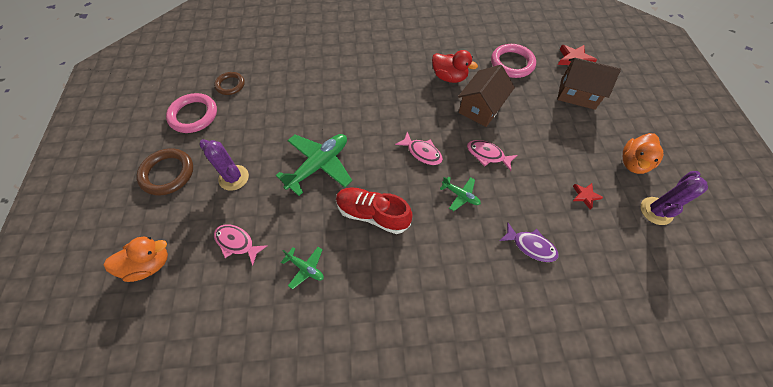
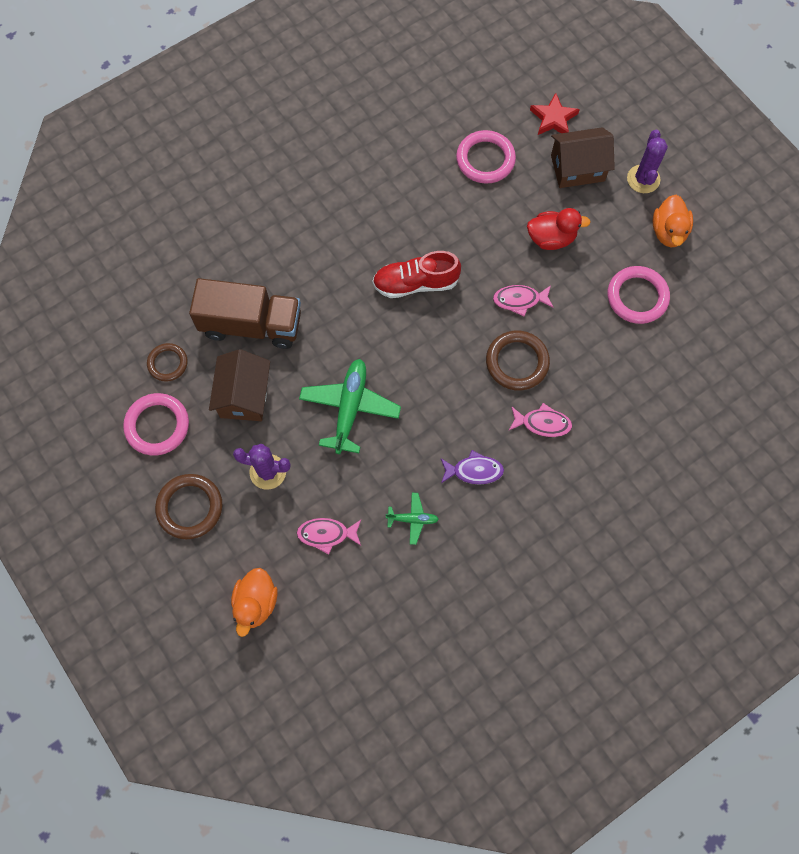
camera: 30 degrees left, 10 degrees up
(149, 264) = (256, 603): orange duck -> orange duck turned 150 degrees clockwise
(296, 87) = (251, 325): none -> brown truck
(372, 214) = (442, 430): red shoe -> red shoe (415, 283)
(422, 152) = (450, 333): pink fish -> pink fish (542, 423)
(449, 77) = (423, 217): red duck -> red duck (551, 238)
(460, 195) = (517, 362): green plane -> brown ring
(481, 108) = (482, 242): brown house -> brown house (244, 396)
(530, 246) = (610, 379): purple fish -> purple fish (474, 471)
(585, 196) = (637, 297): red star -> pink ring
(656, 211) = (708, 278): purple cactus -> purple cactus (643, 179)

